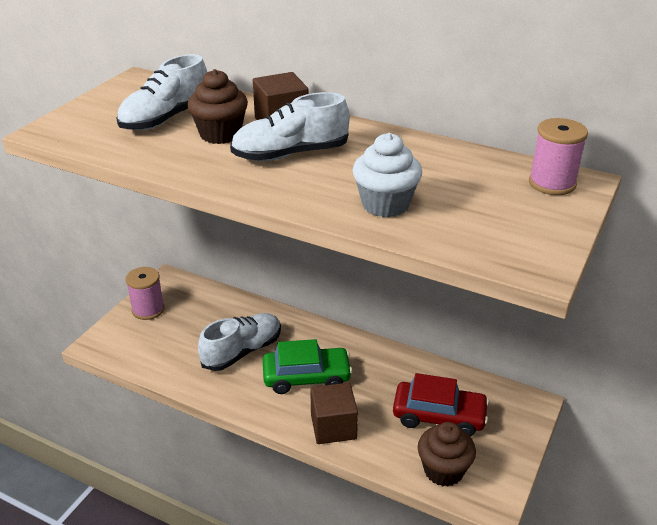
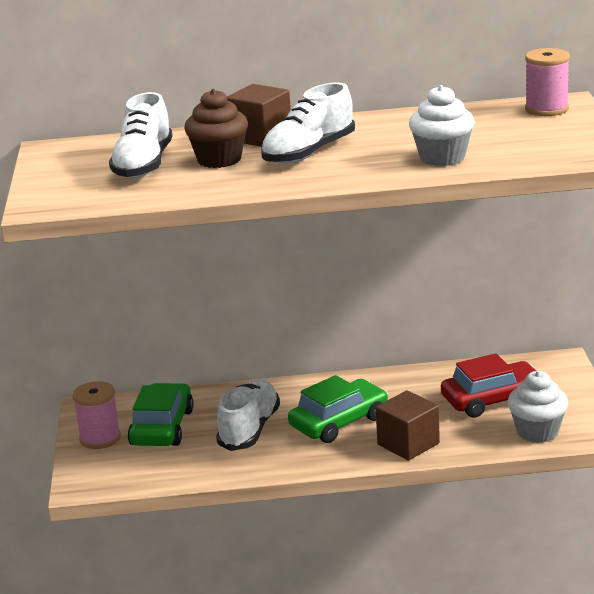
camera: 30 degrees left, 10 degrees down
(192, 320) = (162, 427): none -> green car
(443, 470) = (537, 431): brown cupcake -> white cupcake

